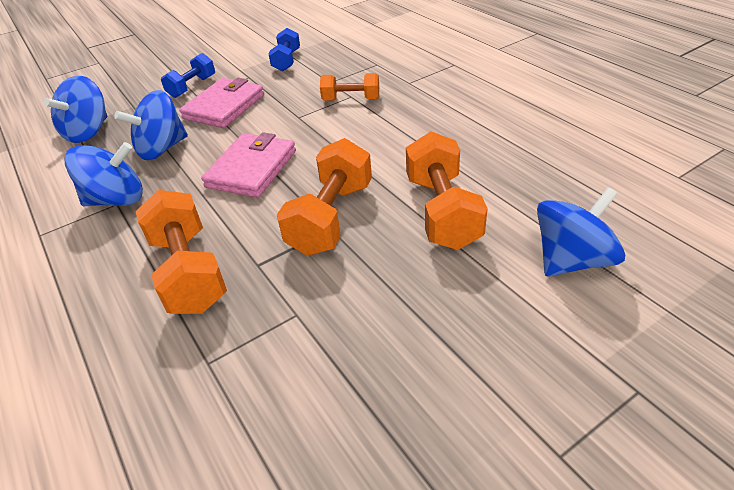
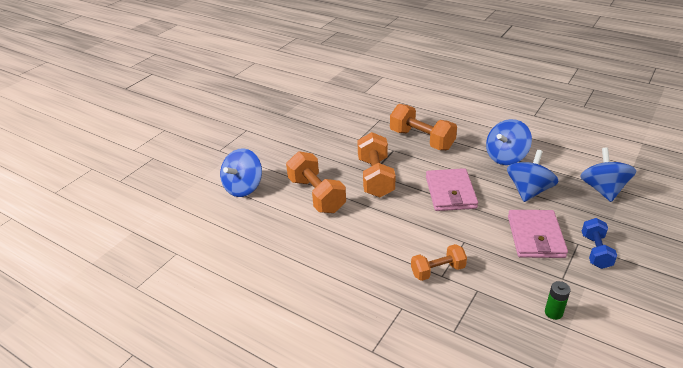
camera: 155 degrees right, 5 degrees down
(287, 61) = (553, 312): blue dumbbell -> green battery

